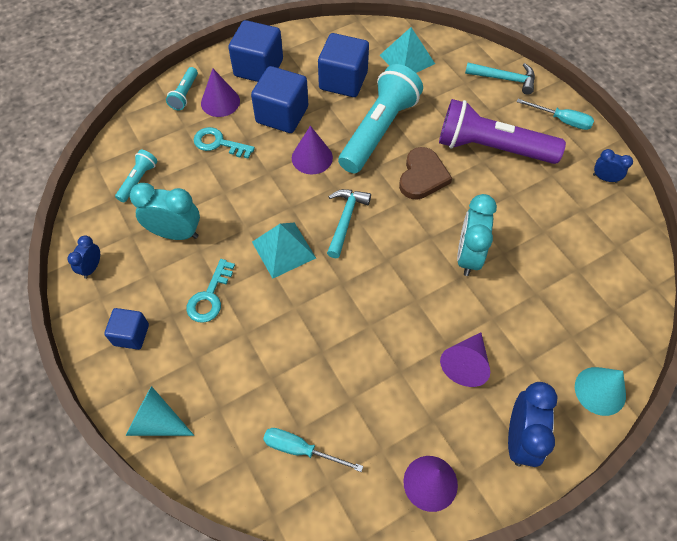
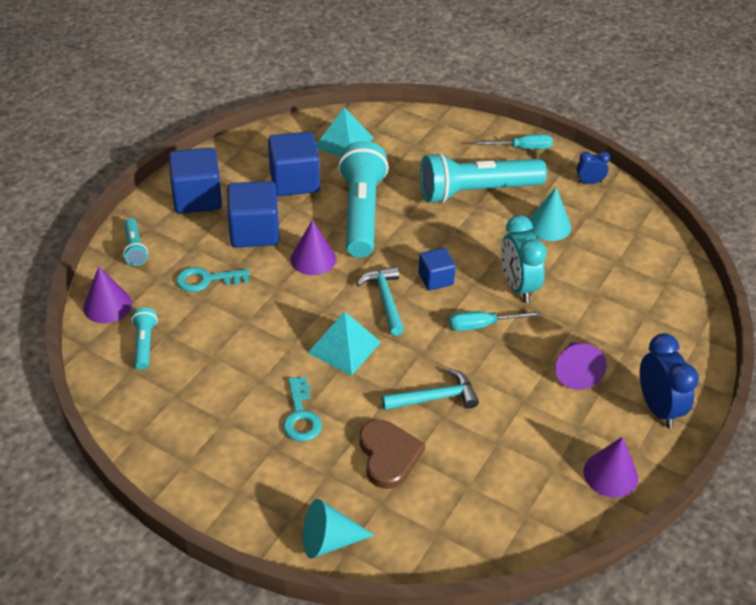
camera: 30 degrees left, 15 degrees down
(92, 267) = (156, 441): blue clock -> none
(131, 335) = (245, 481): blue cube -> blue cube (435, 279)
(175, 233) = (223, 375): turquoise clock -> none
(220, 102) = (179, 242): purple cone -> purple cone (107, 305)
(301, 449) = (482, 500): turquoise screwdriver -> turquoise screwdriver (483, 325)
(422, 176) = (430, 237): brown heart -> brown heart (388, 456)
(491, 148) = (476, 192): purple flashlight -> turquoise flashlight
(504, 79) = (447, 130): turquoise hammer -> turquoise hammer (434, 398)
(600, 391) = (695, 345): turquoise cone -> turquoise cone (549, 225)

